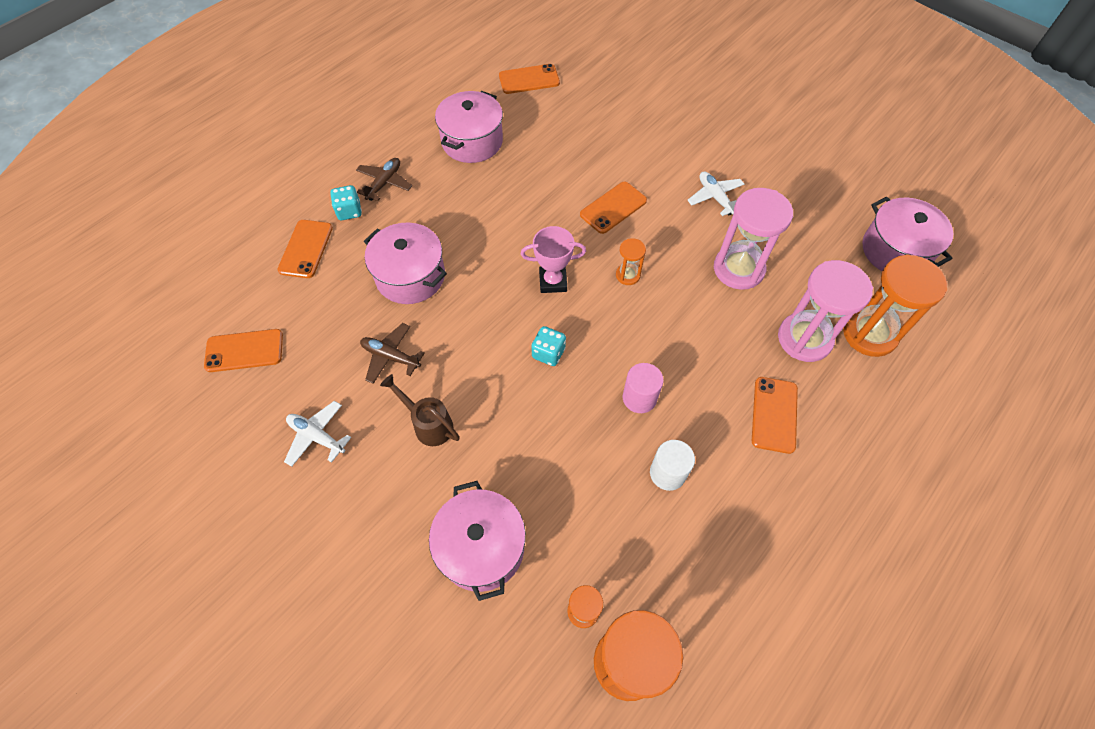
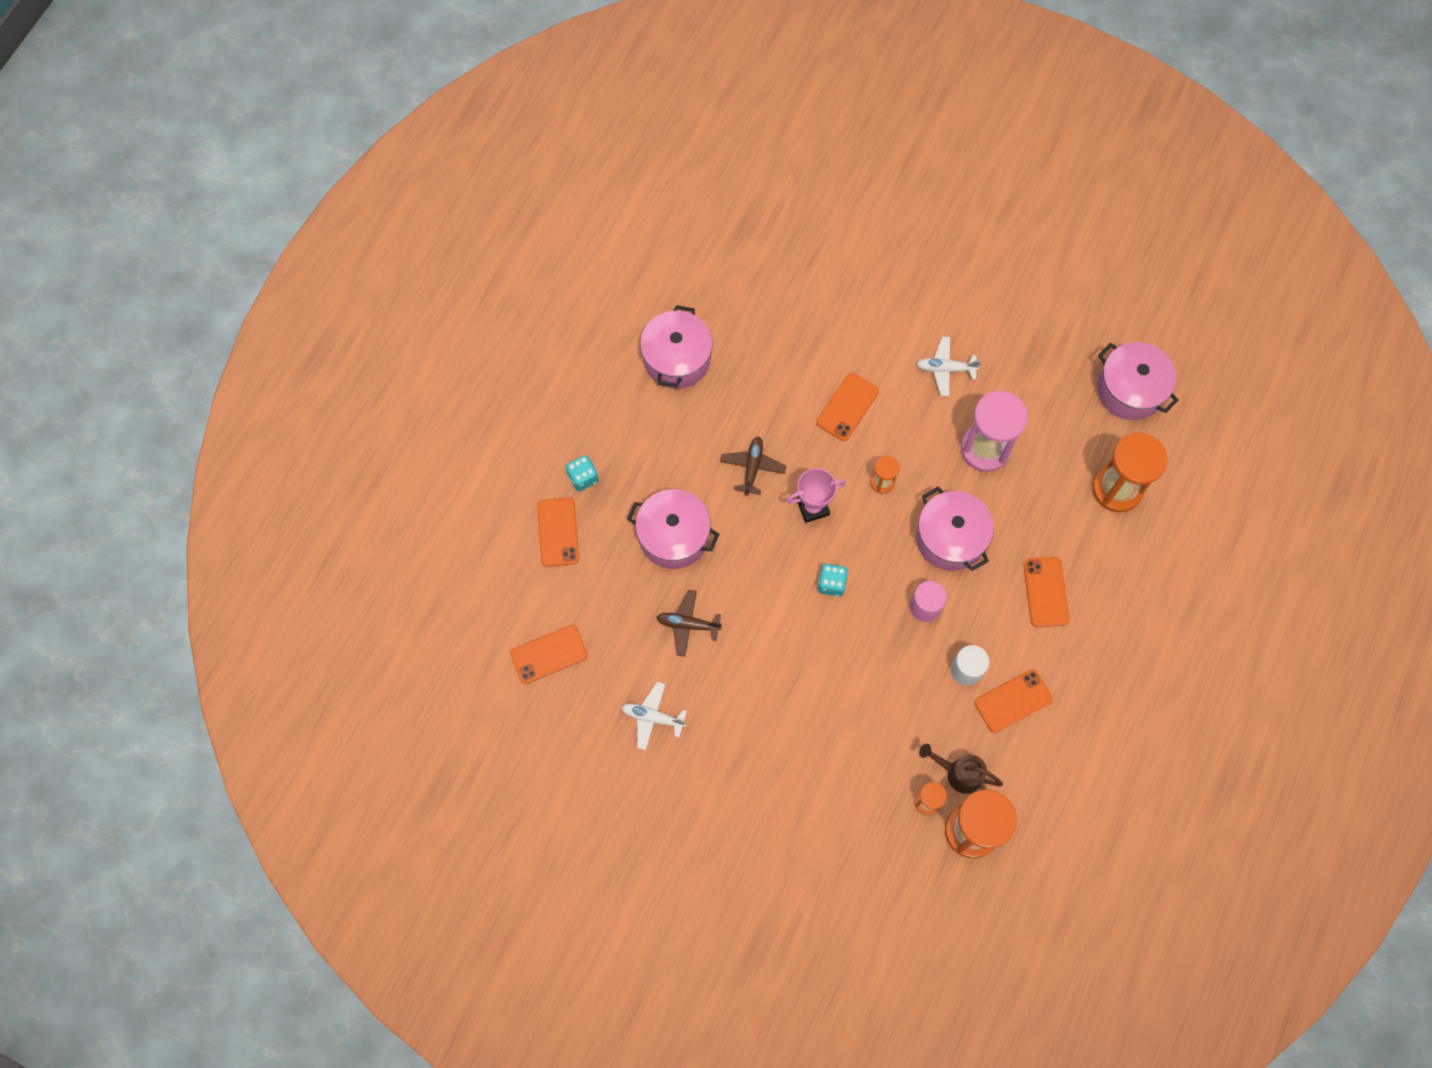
camera: 15 degrees left, 10 degrees up
(384, 183) = (605, 434): brown plane -> brown plane (752, 467)
(428, 424) = (747, 680): brown watering can -> brown watering can (958, 773)
(481, 547) = (830, 774): pink pot -> pink pot (950, 538)
(529, 79) = (710, 259): orange phone -> orange phone (1013, 701)
(715, 197) = (945, 369): white plane -> white plane turned 45 degrees counterclockwise
(804, 339) = (1059, 509): pink hourglass -> none

